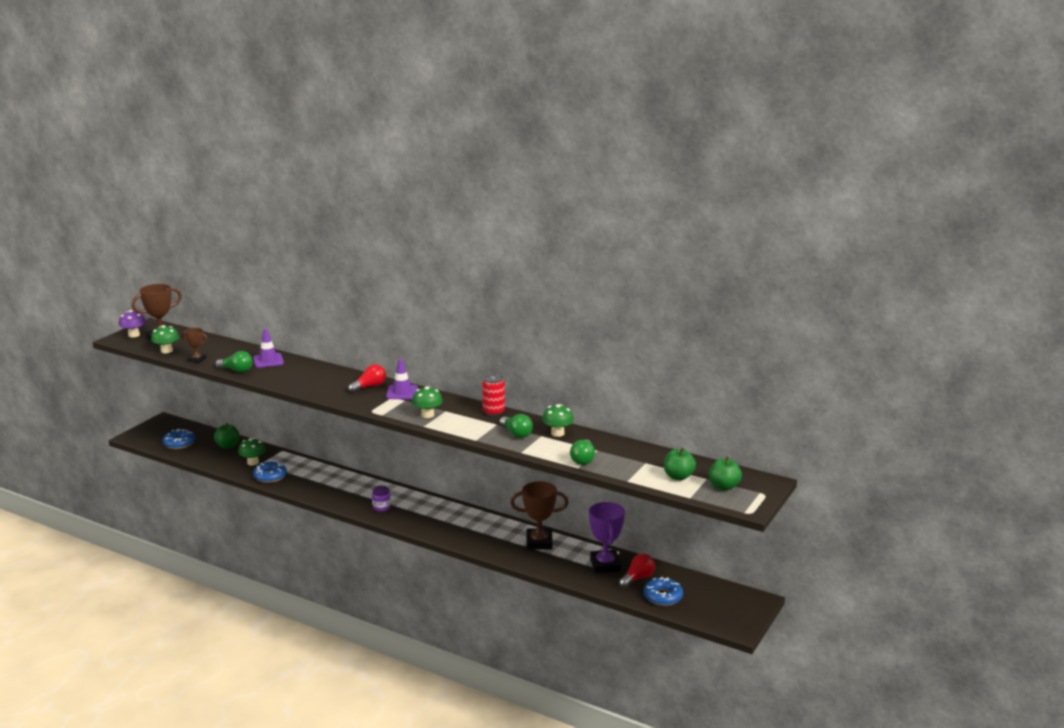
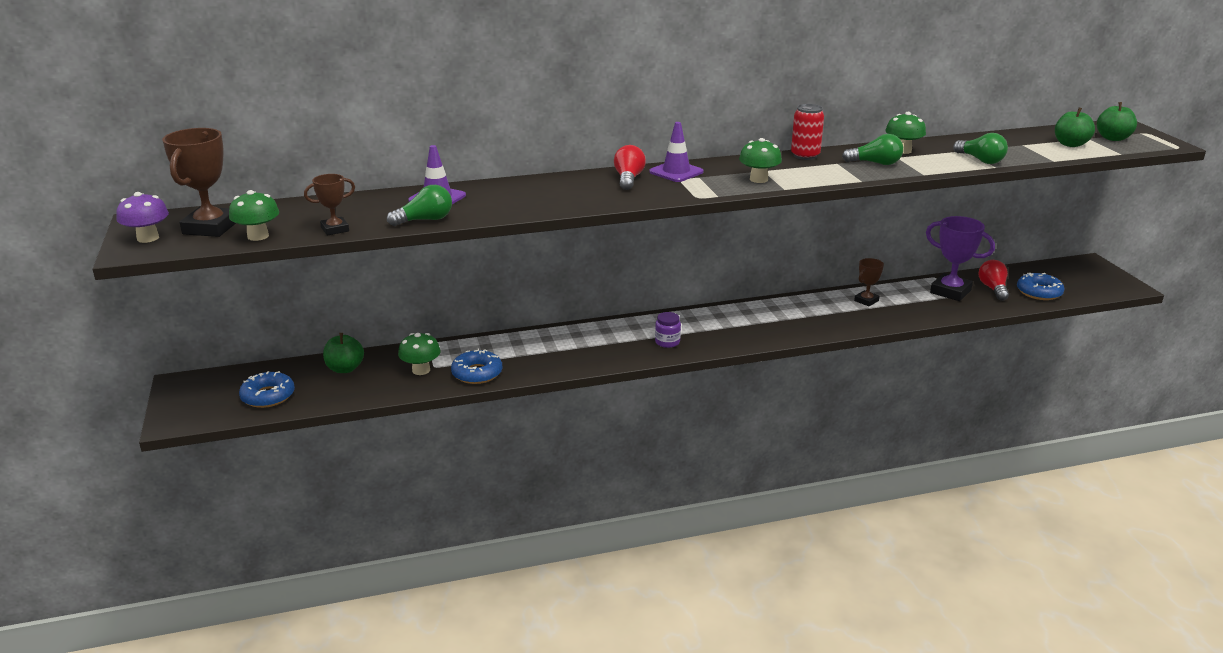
camera: 45 degrees left, 5 degrees up
(539, 542) = (866, 301): brown trophy -> brown trophy, size x0.56

